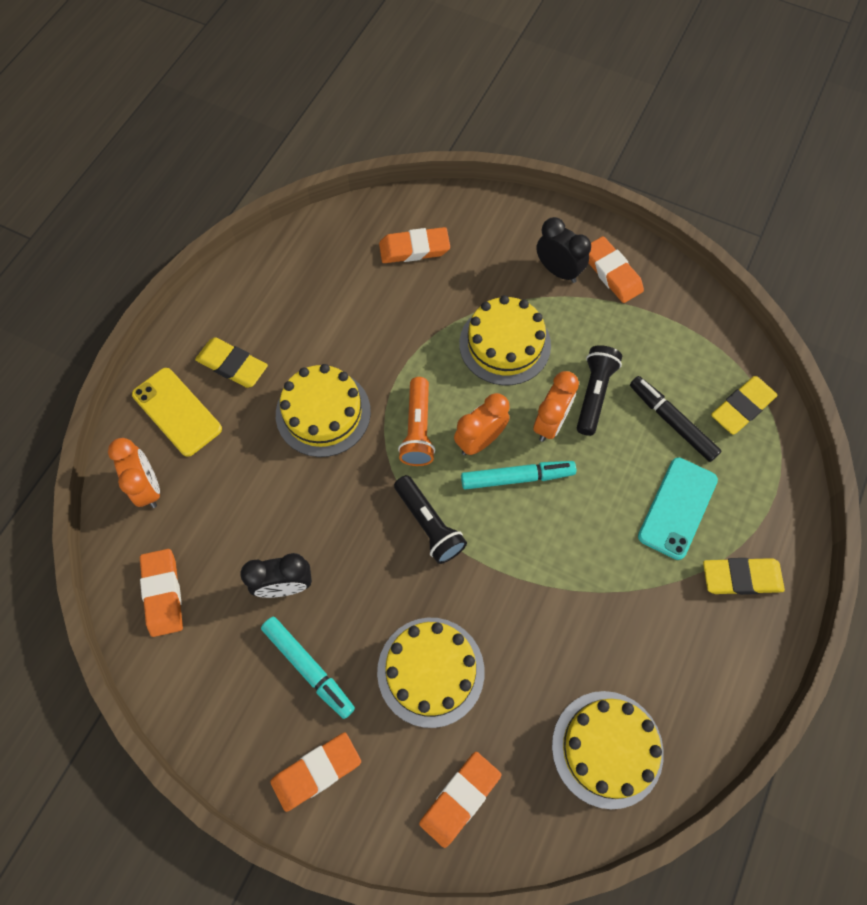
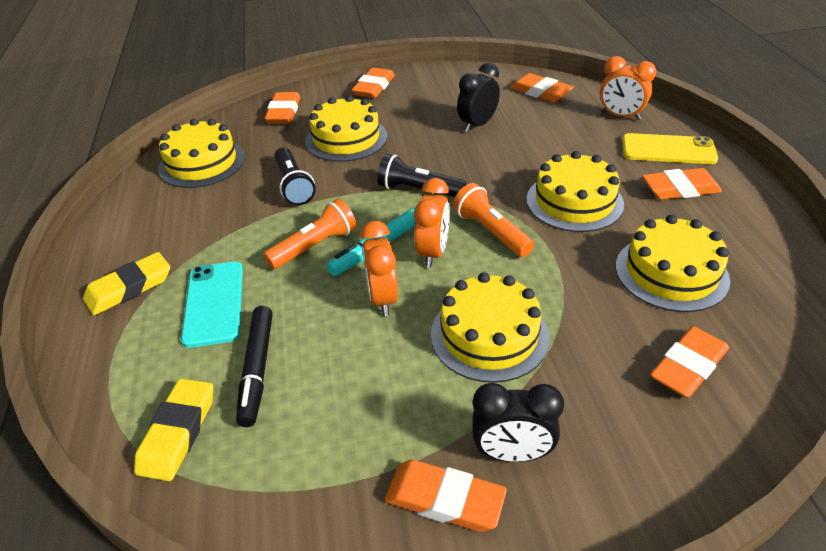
camera: 145 degrees right, 25 degrees down
(232, 365) = (680, 189): yellow eraser -> orange eraser
(308, 668) = (421, 109): turquoise marker -> none
(341, 306) = (671, 272): none -> yellow cake
(565, 517) = (315, 246): none -> orange flashlight
(594, 394) = (359, 346): black flashlight -> black flashlight (293, 185)
(672, 422) = (257, 369): black marker -> black marker turned 75 degrees clockwise

